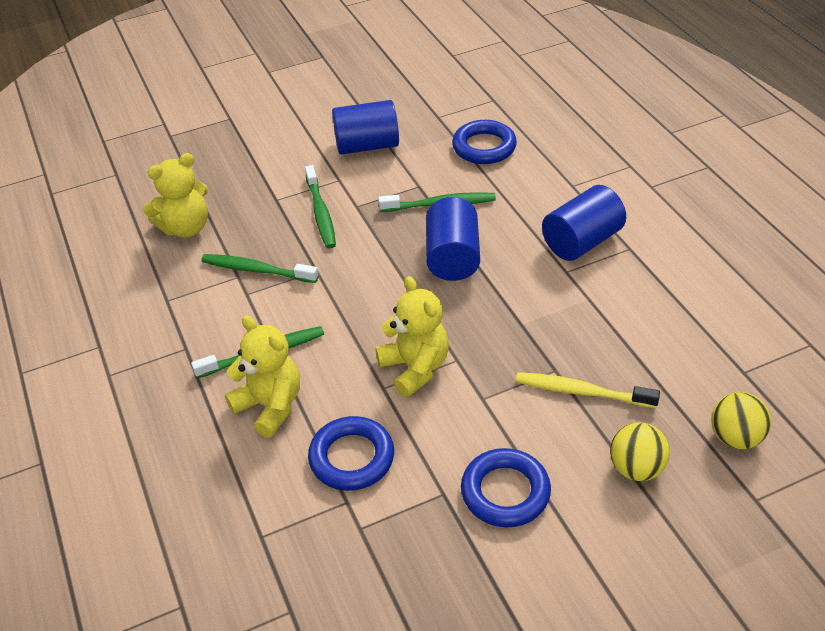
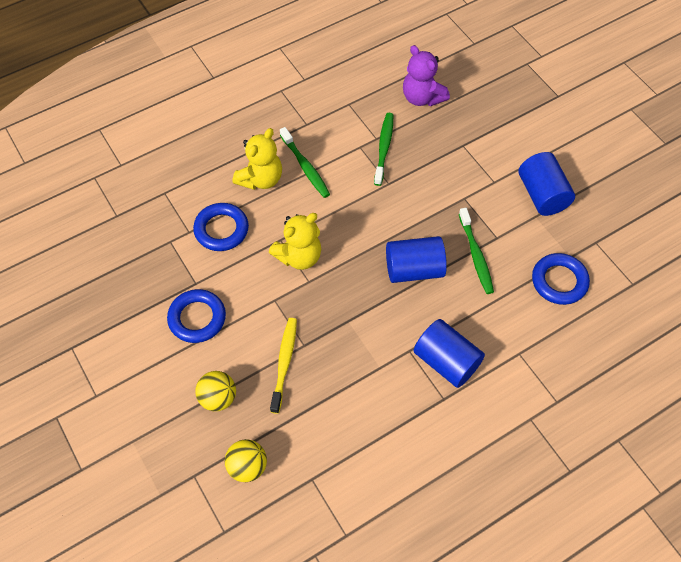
camera: 80 degrees right, 15 degrees up
(186, 227) = (422, 97): yellow teddy bear -> purple teddy bear
(321, 213) = (451, 176): green toothbrush -> none

